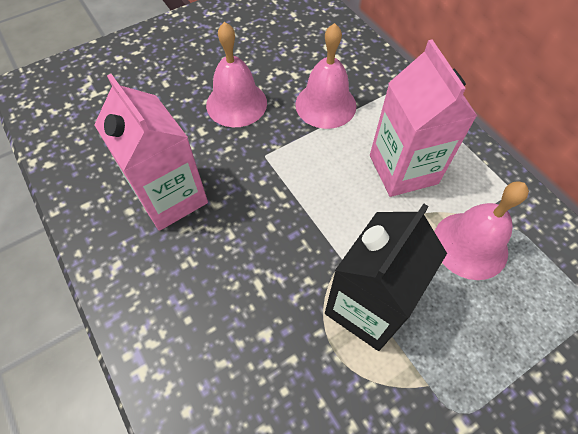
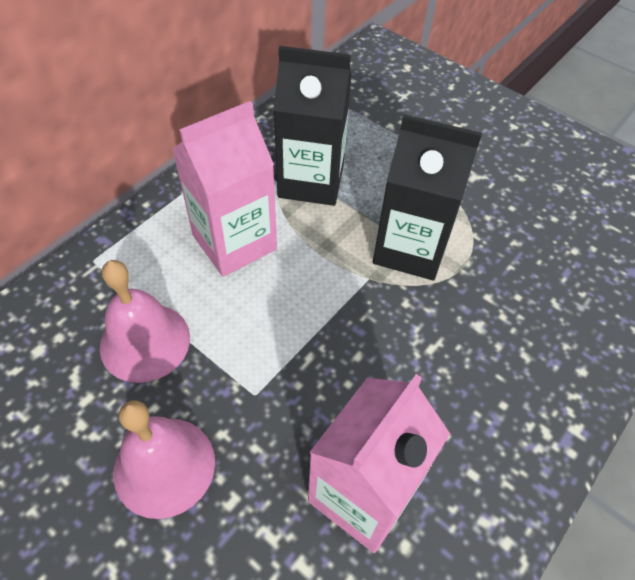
camera: 110 degrees left, 5 degrees down
(470, 245) = (311, 181): pink bell -> black carton

